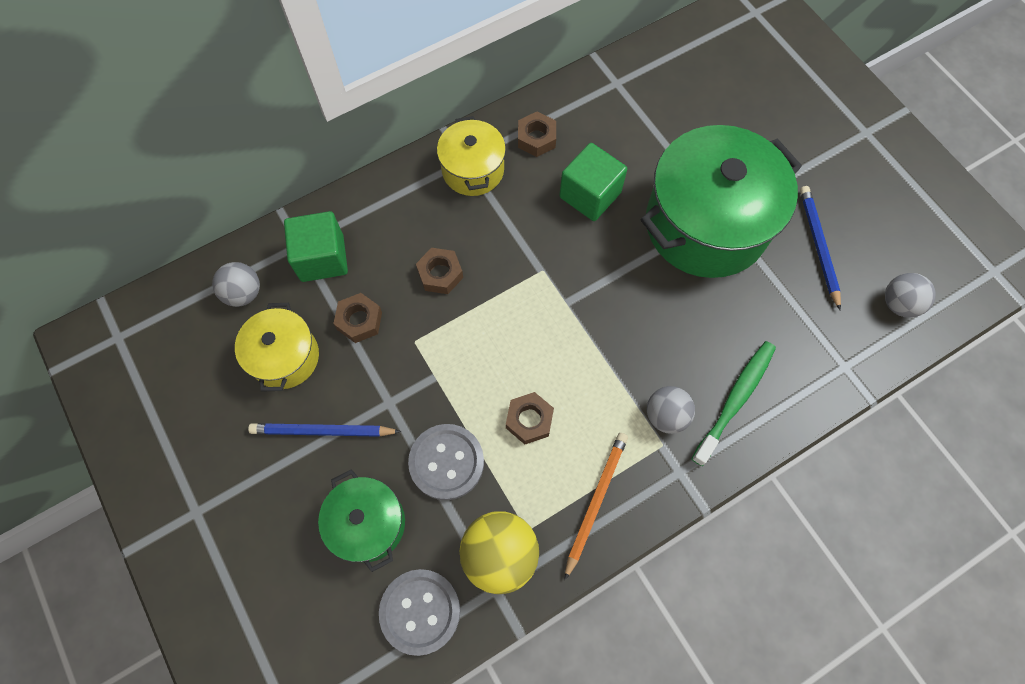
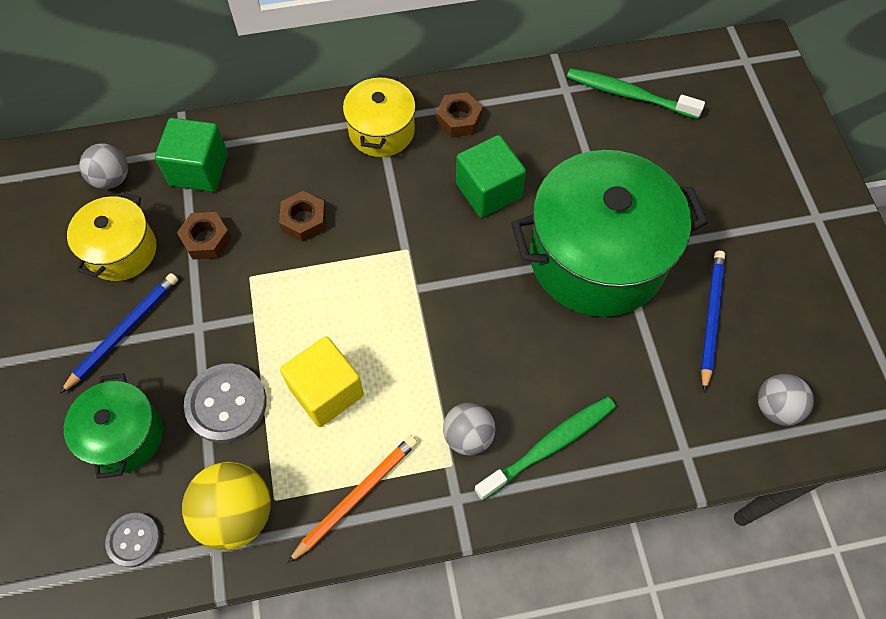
camera: 20 degrees right, 5 degrees down
(323, 431) = (123, 332): blue pencil -> blue pencil turned 105 degrees clockwise
(420, 611) = (134, 540): grey button -> grey button, size x0.61
(529, 420) = (326, 391): brown nut -> yellow cube
(672, 71) = (629, 95): none -> green toothbrush

